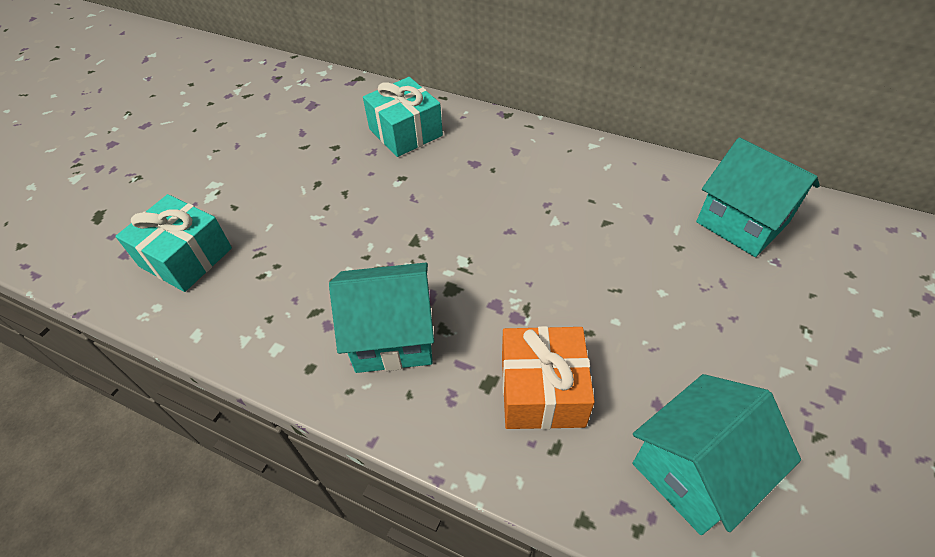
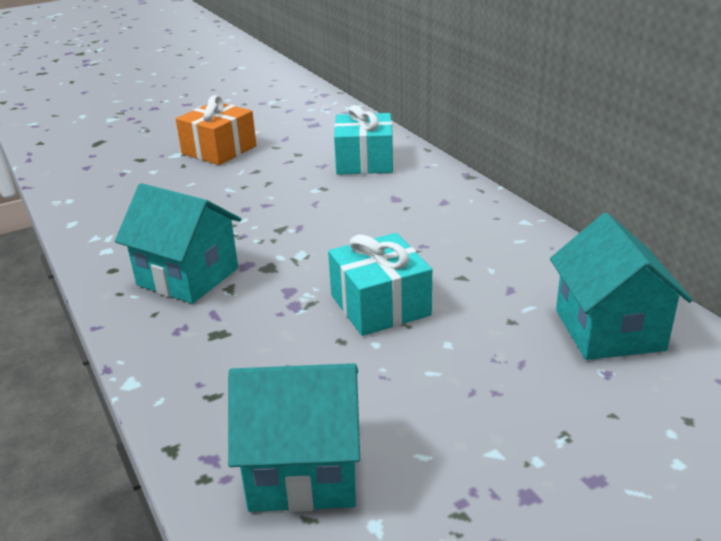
camera: 35 degrees right, 20 degrees down
(186, 257) = (118, 181): turquoise gift -> turquoise gift (380, 305)
(542, 390) = (251, 357): orange gift -> orange gift (219, 150)

